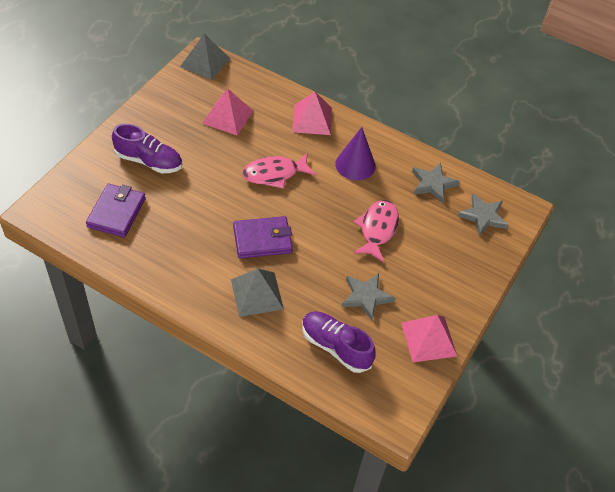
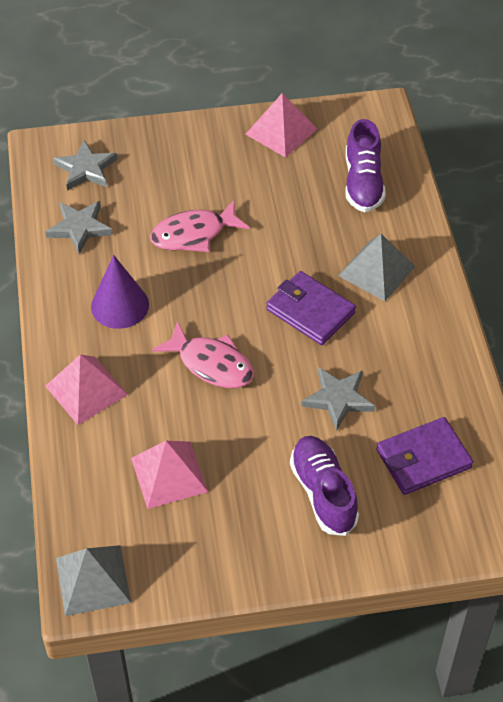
camera: 125 degrees left, 0 degrees up
(366, 297) = (285, 195): grey star -> grey star (338, 399)

